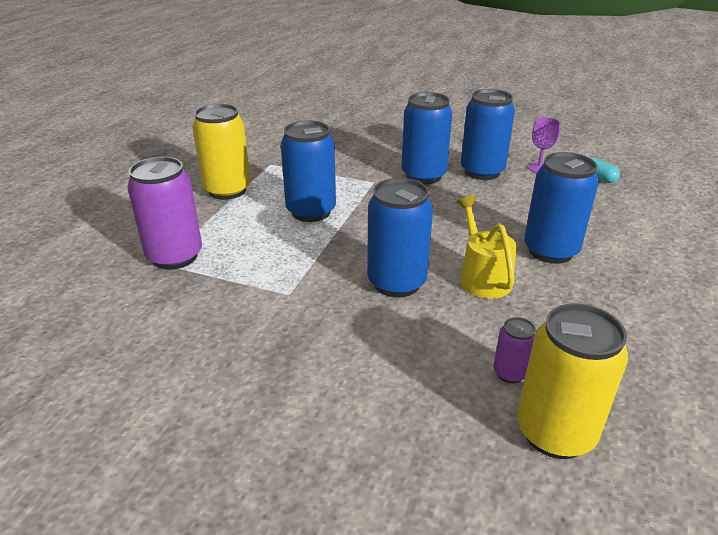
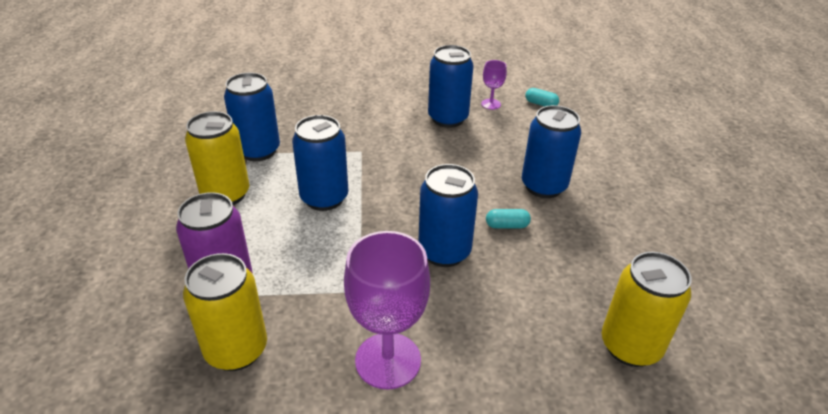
camera: 25 degrees left, 5 degrees up
(145, 309) = (236, 350): none -> yellow can
(271, 360) = (388, 360): none -> purple goblet
(423, 176) = (401, 134): blue can -> blue can (258, 151)
(482, 276) = (507, 225): yellow watering can -> turquoise capsule
(510, 373) = (575, 307): purple can -> none

